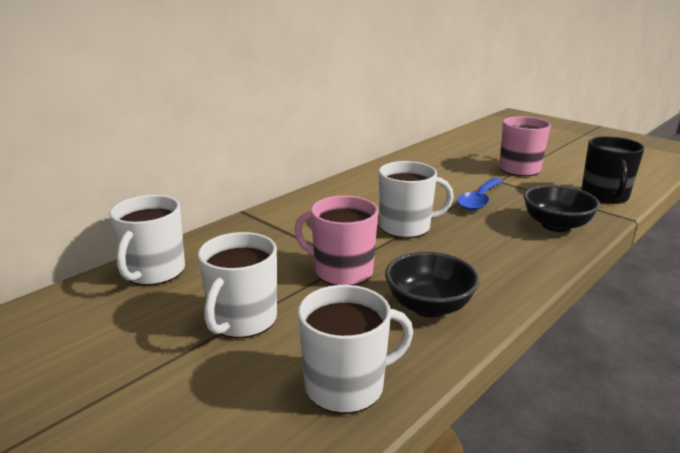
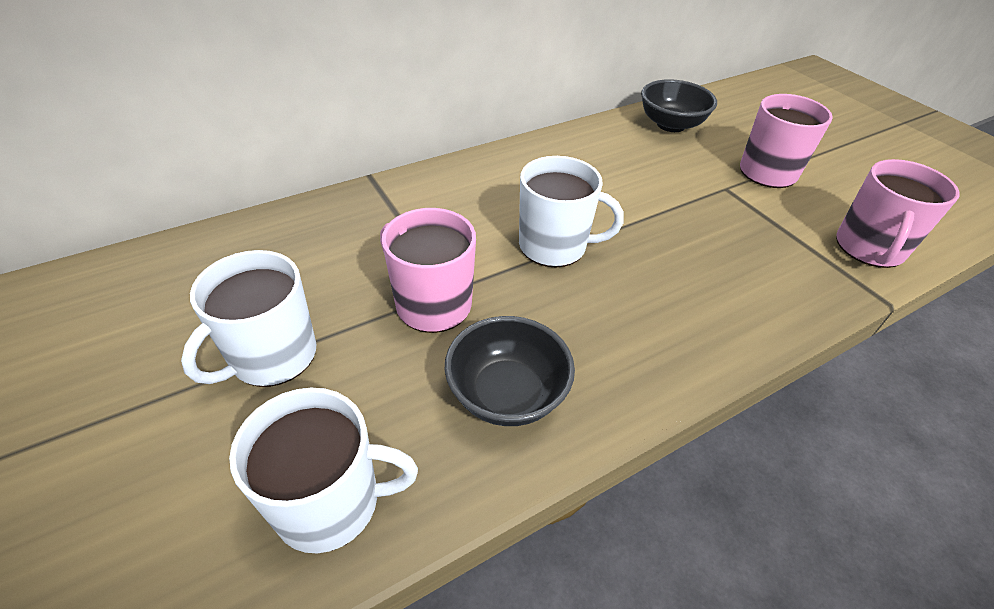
camera: 15 degrees right, 20 degrees up
(154, 272) = (220, 252): white mug -> none
(479, 200) = (679, 218): blue spoon -> none
(556, 225) = (763, 289): black bowl -> black bowl (671, 125)
(605, 196) = (869, 248): black mug -> pink mug

